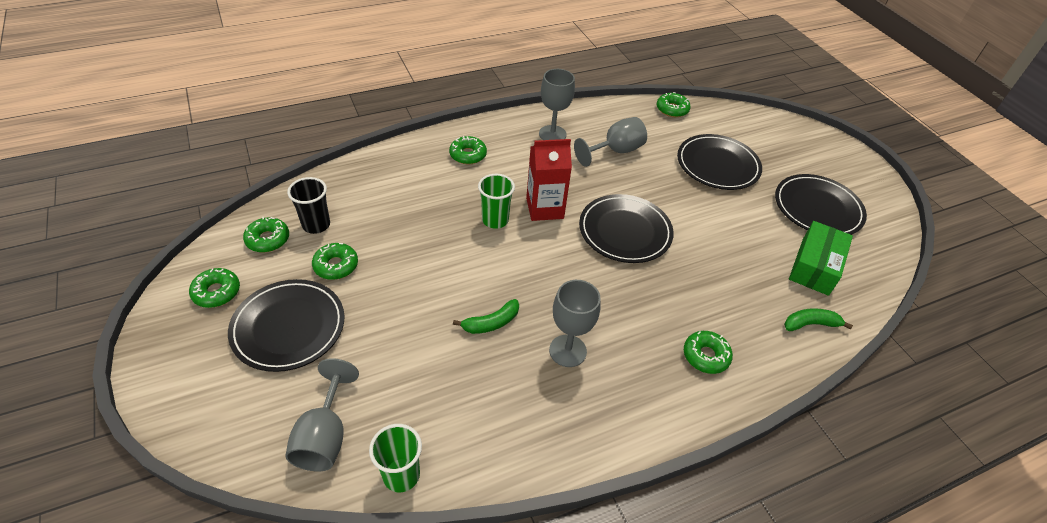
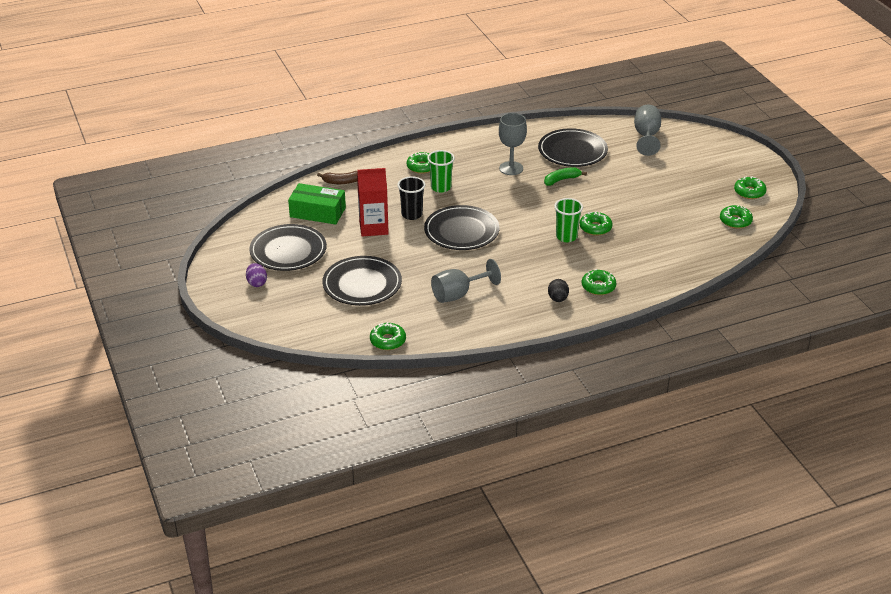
camera: 175 degrees left, 10 degrees down
(288, 327) = (691, 176): black plate -> black plate (572, 151)
(316, 225) = (705, 231): black cup -> black cup (412, 214)
(336, 265) = (677, 207): green donut -> green donut (595, 228)
(401, 475) = (600, 125): green cup -> green cup (441, 187)
(512, 143) = (557, 299): none -> black egg
(544, 208) = (526, 246): red carton -> red carton (373, 227)
(552, 134) = (519, 309): grey goblet -> none
(810, 324) = (342, 182): green banana -> brown banana
(815, 266) = (317, 212): green box -> green box turned 75 degrees clockwise
(826, 170) = (257, 283): none -> purple egg

